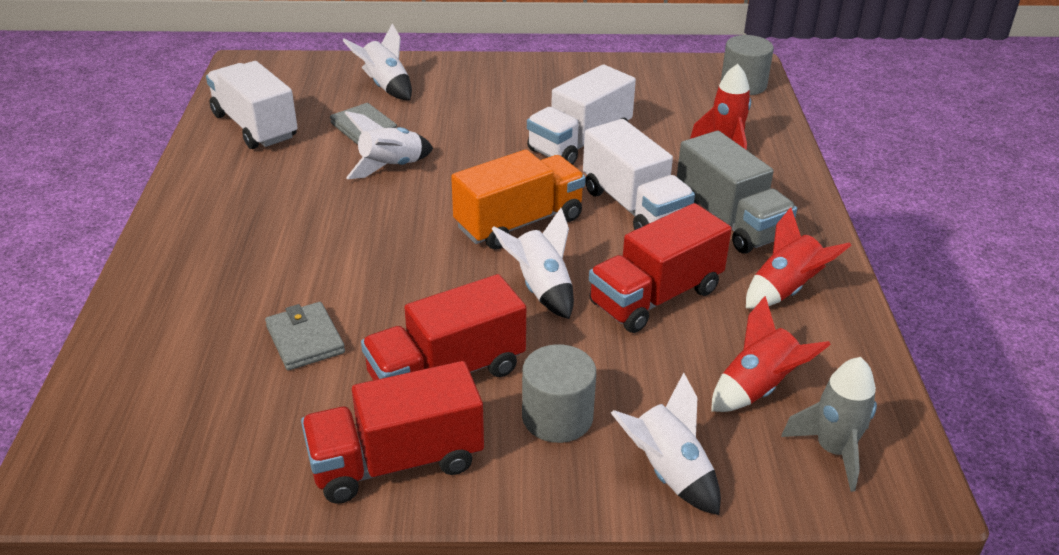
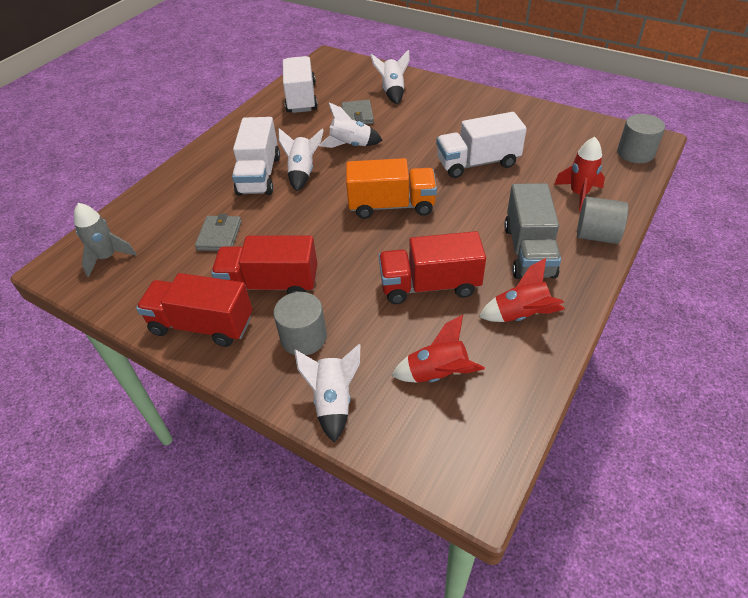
camera: 35 degrees right, 10 degrees up
(541, 289) = (366, 253): white rocket -> white rocket (302, 173)
(634, 207) = (472, 219): white truck -> white truck (259, 175)
(784, 181) = (596, 235): none -> grey cylinder
(833, 450) = (447, 438): grey rocket -> grey rocket (107, 257)

